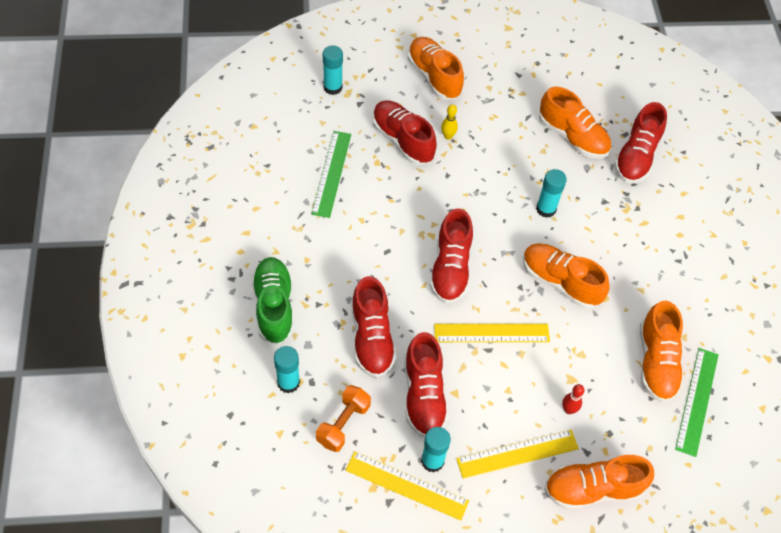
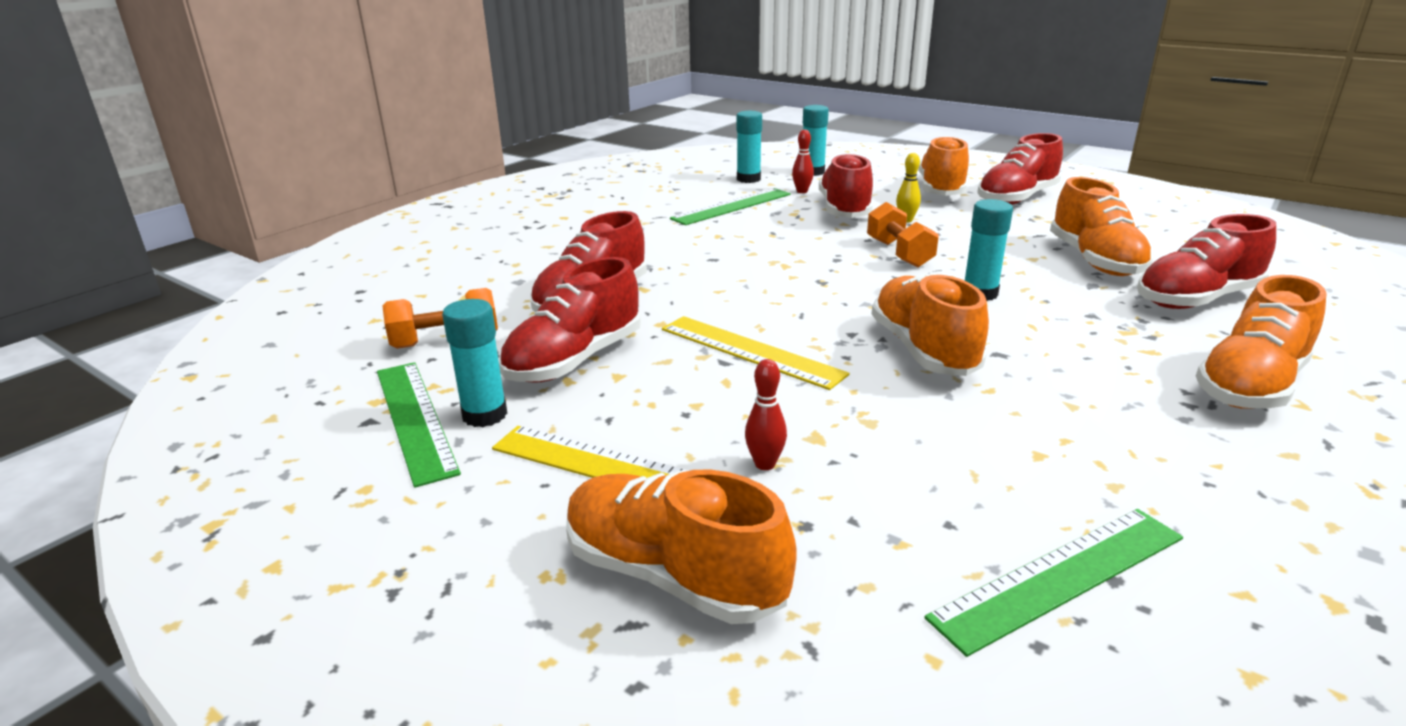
camera: 45 degrees right, 30 degrees down
(274, 306) = (532, 251): green shoe -> none
(288, 383) = (451, 294): turquoise glue stick -> turquoise glue stick (748, 179)
(353, 125) = (802, 191): none -> red bowling pin
(406, 485) = (415, 419): yellow ruler -> green ruler
(450, 268) = (772, 291): red shoe -> red shoe (1016, 199)
(477, 184) = (899, 253): none -> orange dumbbell
(656, 362) = (1013, 488): orange shoe -> orange shoe (1250, 385)

